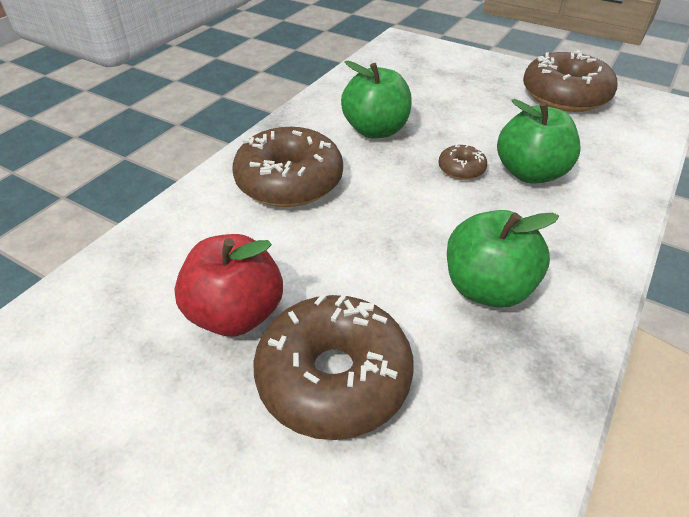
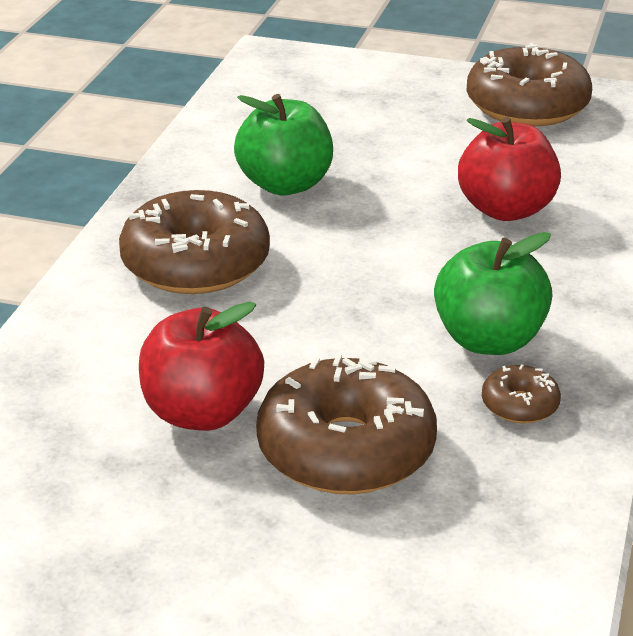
camera: 15 degrees left, 10 degrees down
(461, 169) = (417, 217): brown donut -> brown donut (519, 405)
(530, 173) = (506, 210): green apple -> red apple

